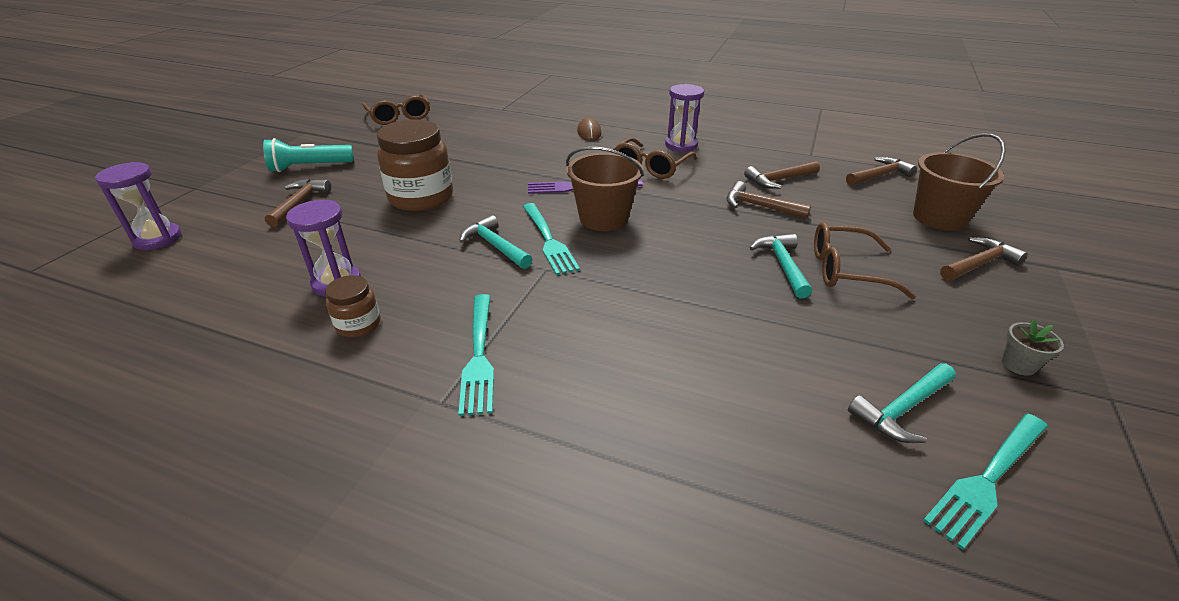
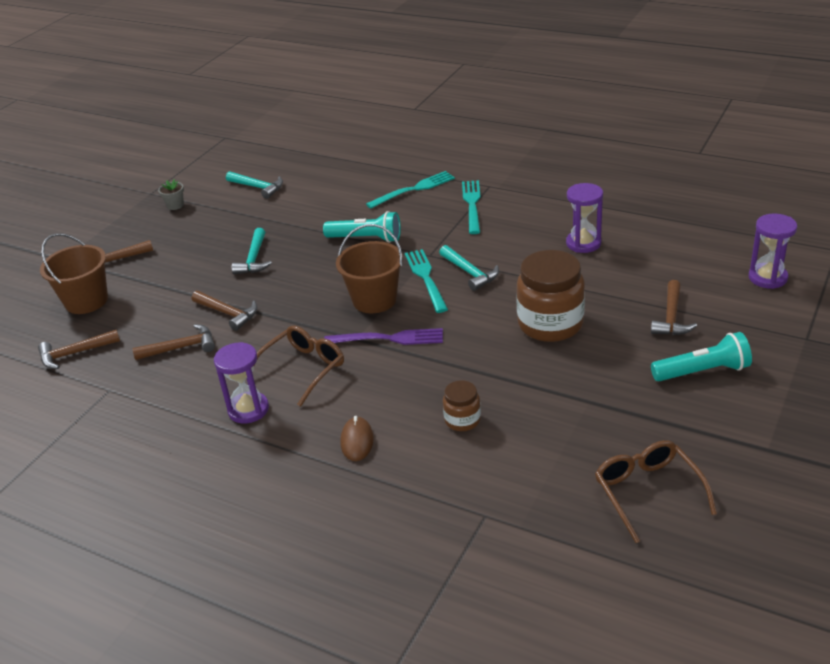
camera: 170 degrees left, 0 degrees up
(358, 325) = (552, 218): brown jar -> brown jar (462, 420)
(640, 293) = (366, 239): none -> turquoise flashlight
(846, 270) = (212, 255): brown glasses -> none
(902, 409) = (258, 187): turquoise hammer -> turquoise hammer turned 60 degrees clockwise
(987, 479) = (247, 168): turquoise fork -> turquoise fork (414, 189)

